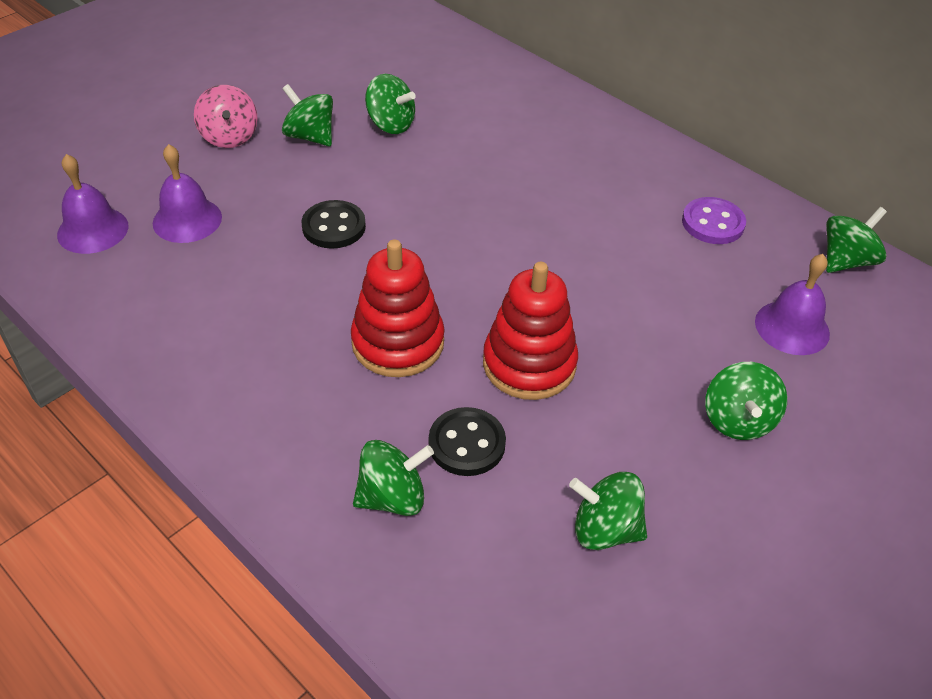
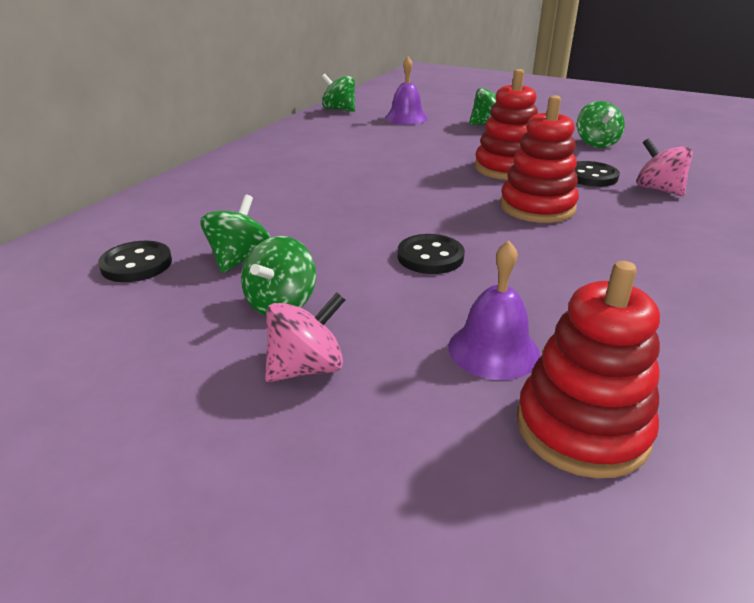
camera: 105 degrees left, 15 degrees down
(93, 230) = (582, 428): purple bell -> red stacking toy
(392, 497) = (658, 189): green spinning top -> pink spinning top
(409, 78) = (136, 264): none -> black button
(713, 223) = (324, 135): purple button -> none

